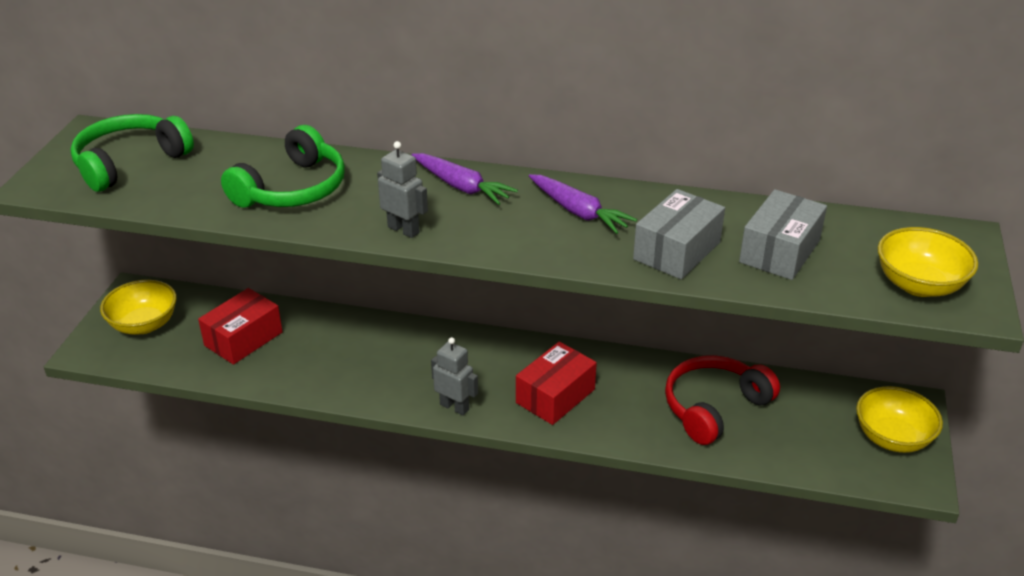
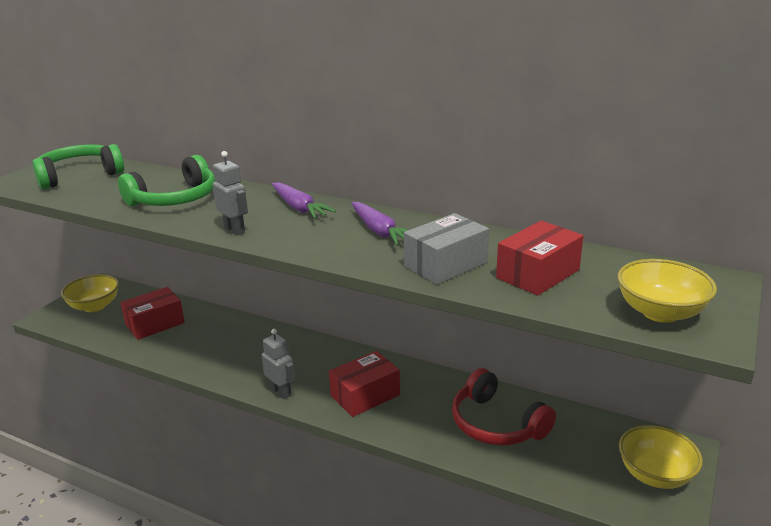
camera: 15 degrees right, 10 degrees down
(714, 407) = (496, 424): red headphones -> red headphones turned 105 degrees counterclockwise
(779, 251) = (538, 274): grey box -> red box

